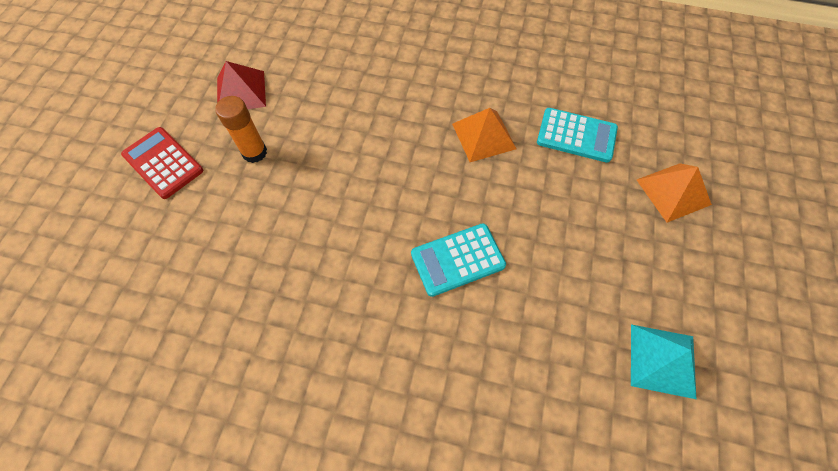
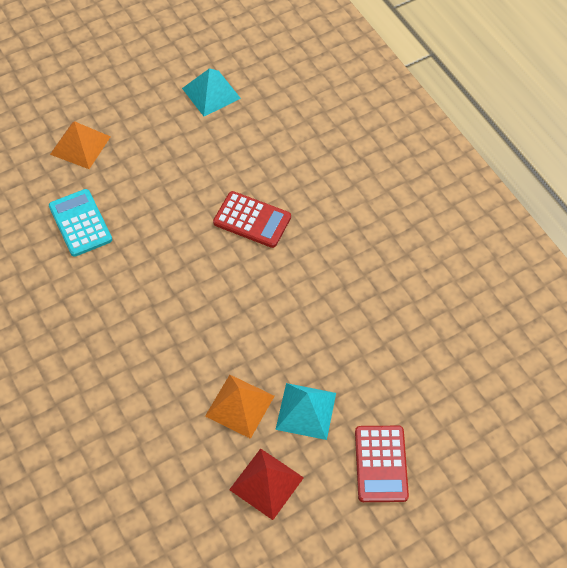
camera: 135 degrees left, 5 degrees down
(254, 152) = (306, 411): orange glue stick -> turquoise pyramid
(457, 259) = (252, 220): turquoise calculator -> red calculator
(483, 136) = (137, 277): orange pyramid -> orange pyramid (240, 406)

